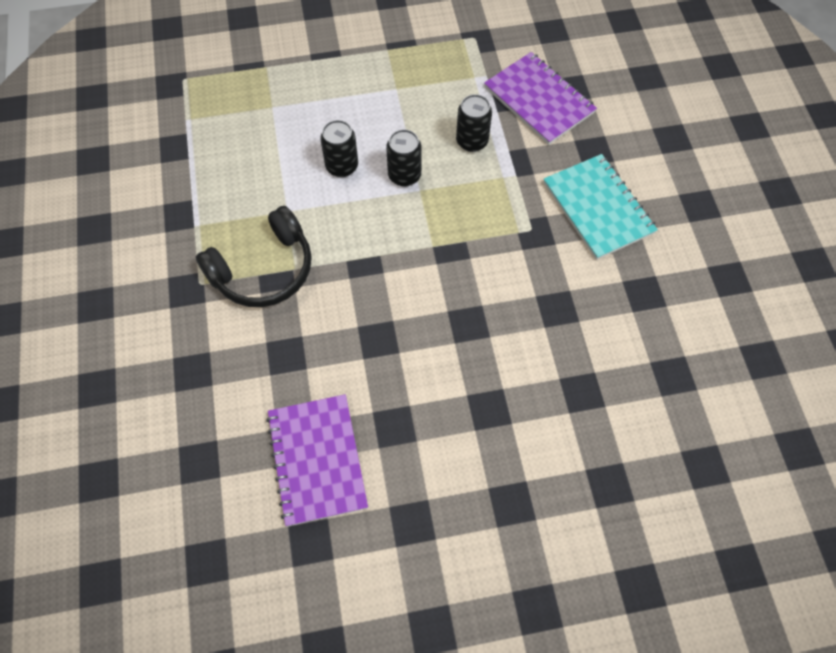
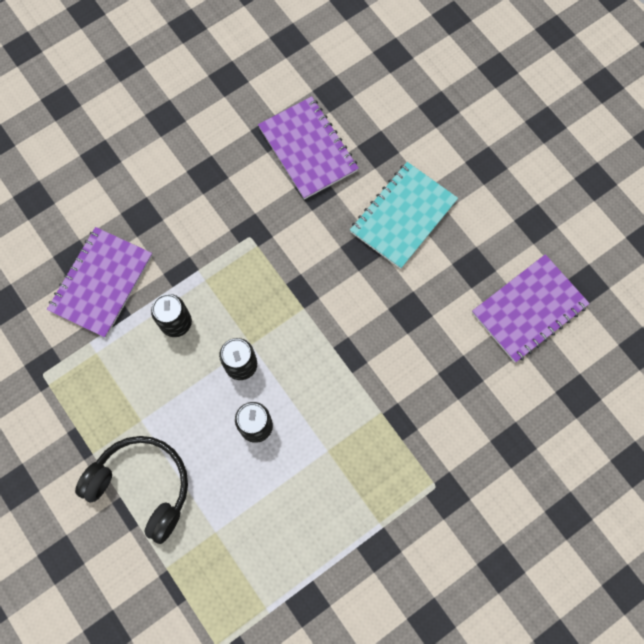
camera: 115 degrees left, 10 degrees up
(264, 270) = (395, 437): black headphones -> black headphones (142, 486)
(598, 208) = (203, 192): turquoise notebook -> turquoise notebook (403, 216)
(610, 321) = (308, 149): none -> purple notebook

